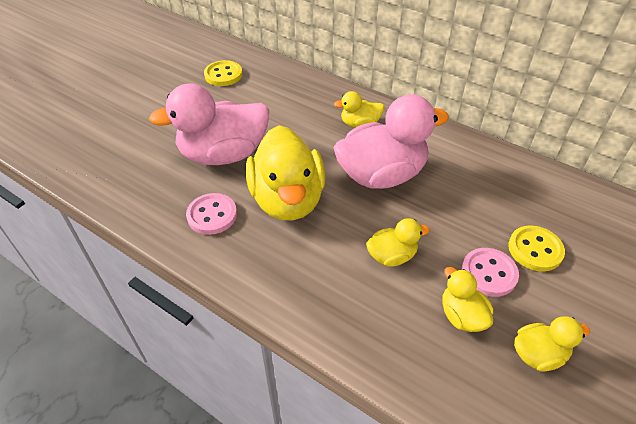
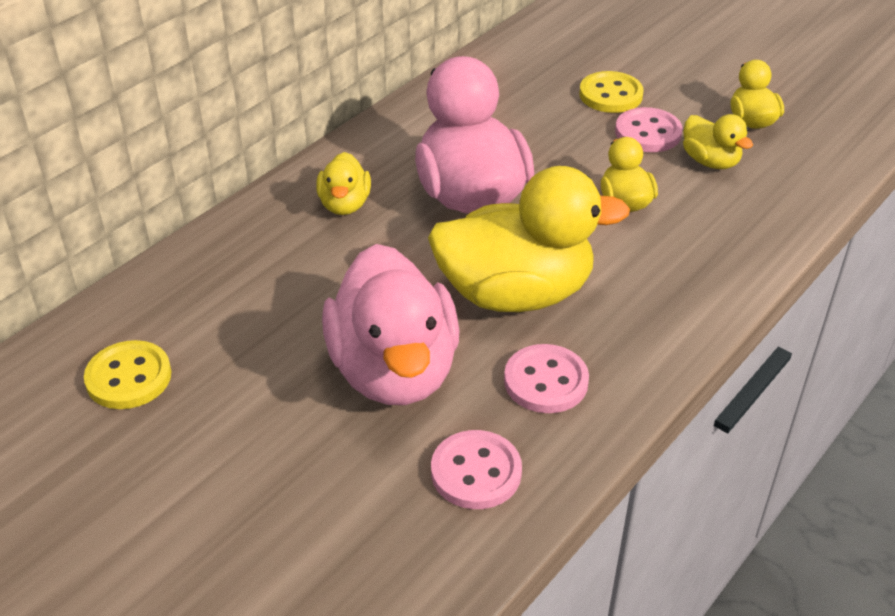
camera: 85 degrees left, 5 degrees down
(149, 189) = (476, 472): none -> pink button
(462, 316) = (710, 161): yellow duck -> yellow duck turned 105 degrees counterclockwise

